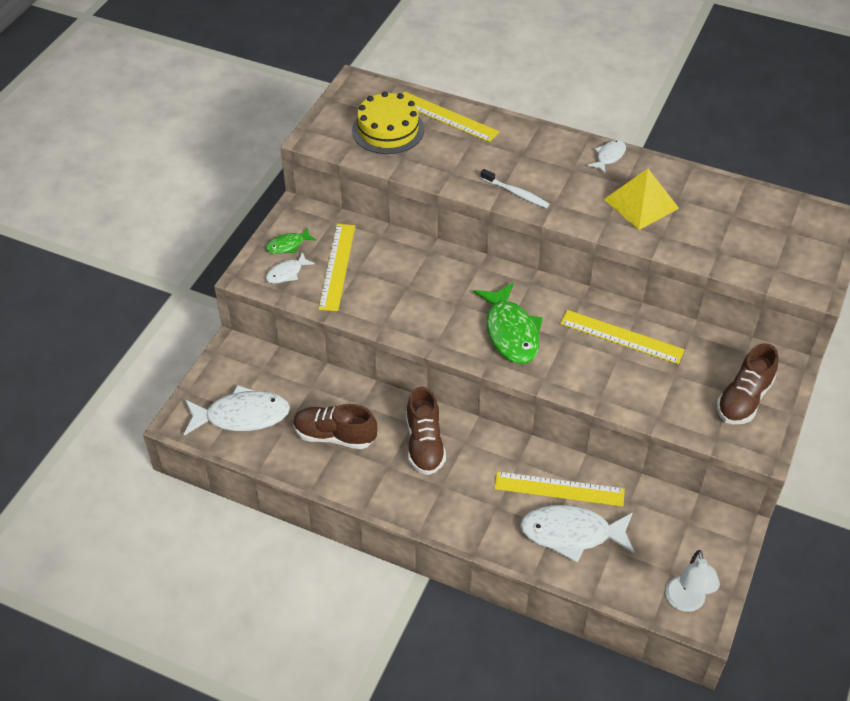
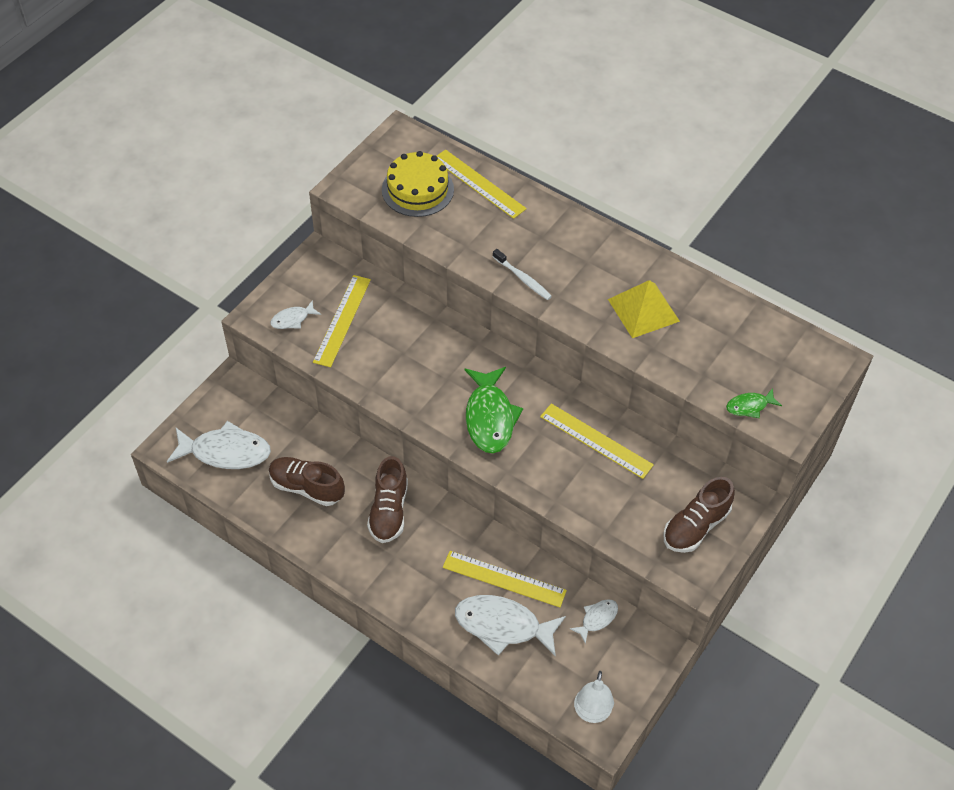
camera: 10 degrees right, 5 degrees up
(288, 245) = (301, 290): green fish -> green fish (749, 406)
(609, 156) = (627, 253): white fish -> white fish (597, 619)

